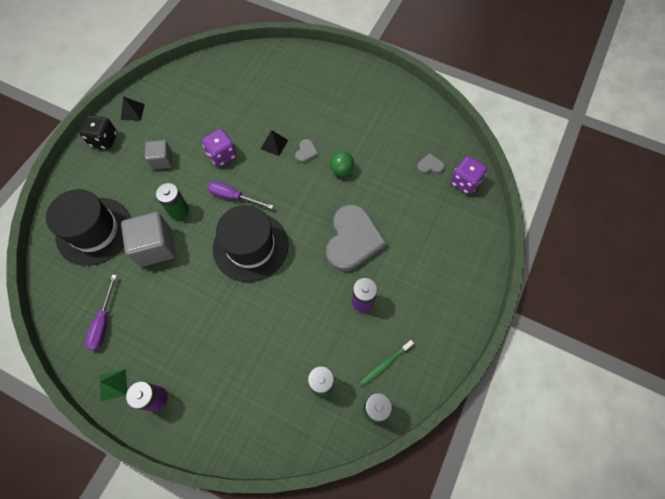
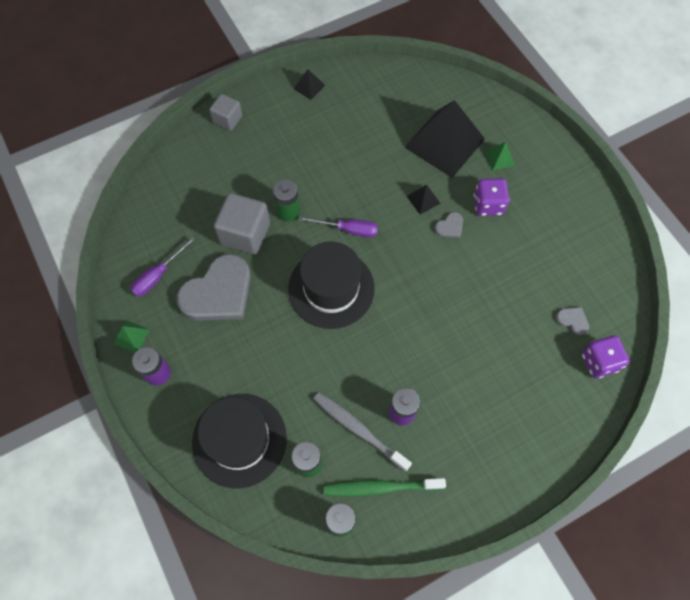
camera: 35 degrees right, 0 degrees up
(94, 231) = (202, 185): black hat -> black hat (239, 440)
(104, 140) = (266, 101): black dice -> none
(162, 160) = (305, 152): grey cube -> grey cube (228, 119)
(222, 155) = (364, 180): purple dice -> purple dice (488, 205)
(234, 197) = (348, 229): purple screwdriver -> purple screwdriver turned 135 degrees clockwise
(262, 97) = (444, 143): none -> black pyramid
(307, 87) = (499, 158): none -> green pyramid
(341, 170) = (473, 267): green ball -> none
(341, 334) = (359, 430): none -> grey toothbrush
(353, 240) = (435, 346): grey heart -> grey heart (218, 292)
(385, 364) = (381, 487): green toothbrush -> green toothbrush, size x1.56

